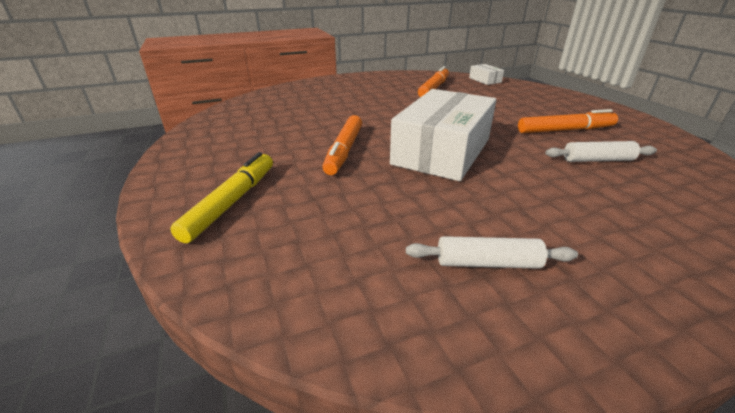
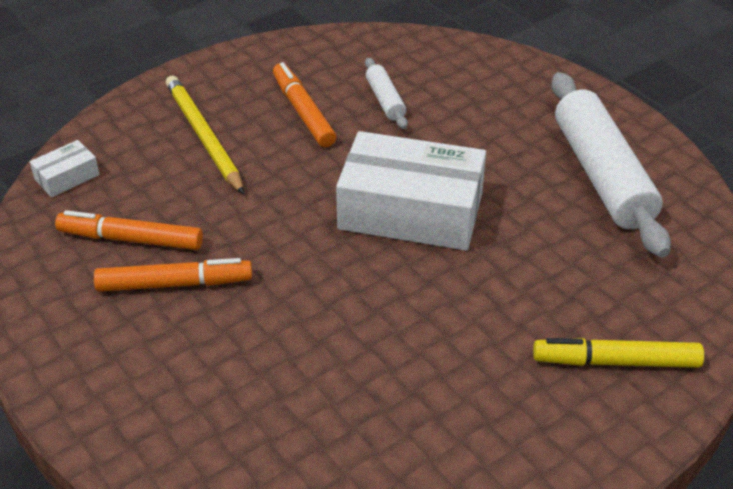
camera: 105 degrees left, 10 degrees up
(344, 150) = (446, 300): orange marker -> orange marker (175, 284)
(487, 263) = (602, 175): white rolling pin -> white rolling pin, size x2.16
(526, 104) = (203, 136): none -> yellow pencil

